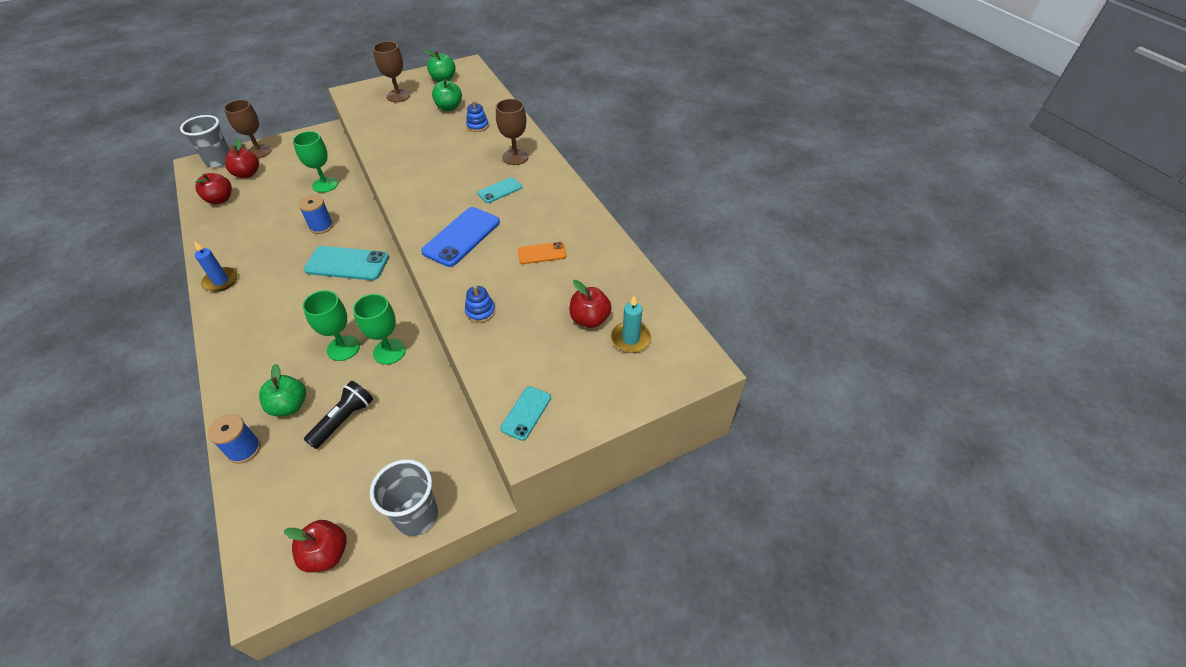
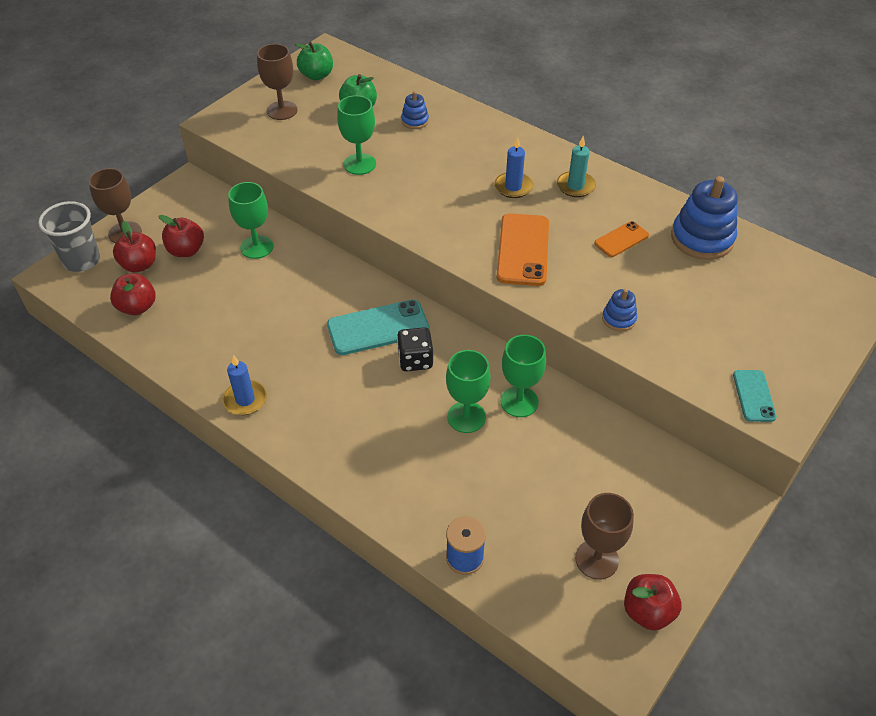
camera: 25 degrees left, 0 degrees up
(289, 406) = (468, 496): green apple -> none
(321, 226) = (303, 296): blue spool -> none
(344, 420) = (539, 486): black flashlight -> none
(349, 295) = (415, 360): none -> black dice
(411, 144) = (359, 164): none -> green goblet
(416, 516) = (698, 541): grey cup -> none
(461, 237) = (523, 250): blue phone -> orange phone
(500, 190) = (513, 187): turquoise phone -> blue candle
(515, 157) = (493, 145): brown goblet -> brown goblet (596, 559)
(589, 319) = (728, 288): red apple -> red apple (186, 250)
(606, 273) = (702, 238): none -> blue stacking toy
(630, 339) = (781, 293): turquoise candle -> turquoise candle (575, 186)

